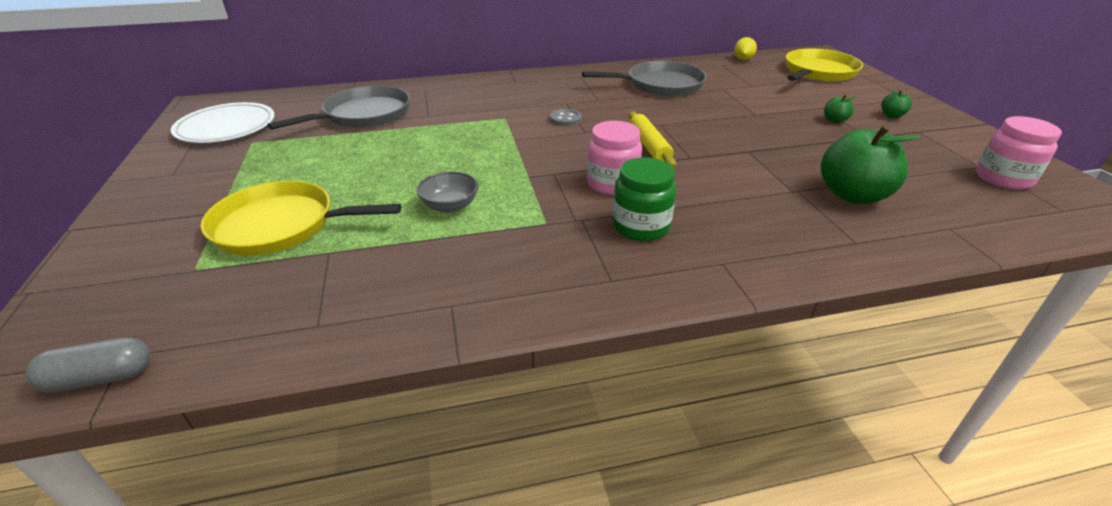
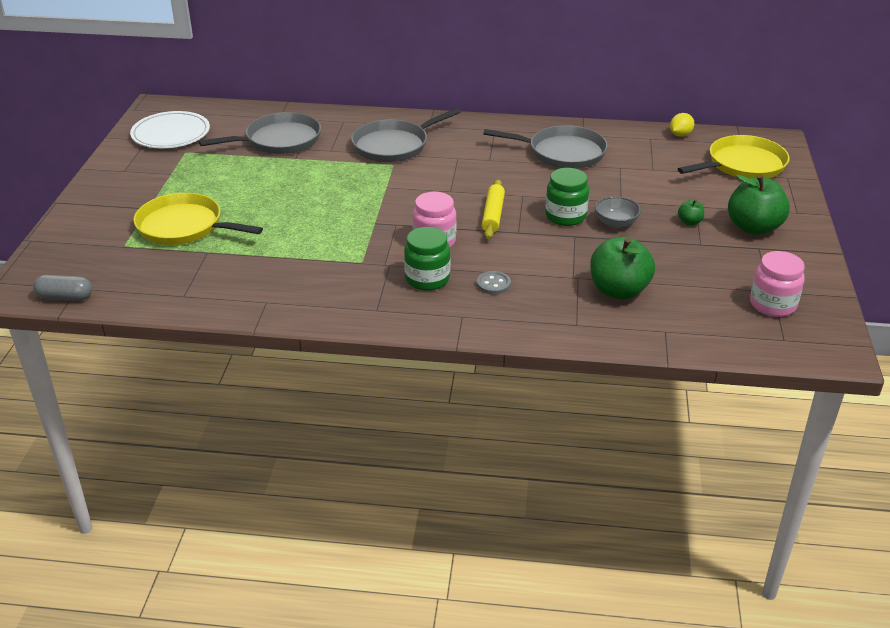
camera: 20 degrees right, 0 degrees up
(450, 206) = (302, 235): grey bowl -> grey bowl (616, 223)
(493, 102) = (393, 145): none -> grey pan
(565, 119) = (443, 175): grey button -> grey button (493, 284)
(720, 135) = (565, 216): none -> green jar
(891, 116) = (753, 227): green apple -> green apple, size x2.23

